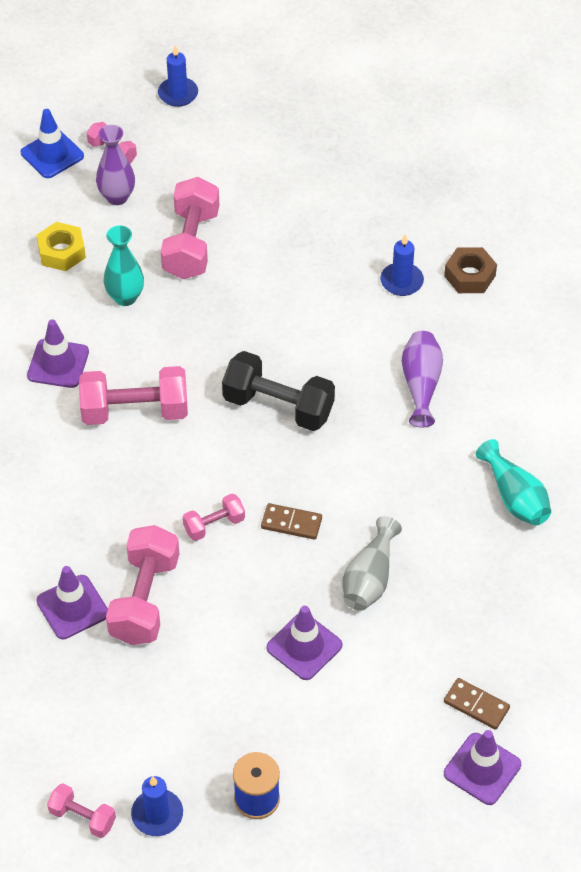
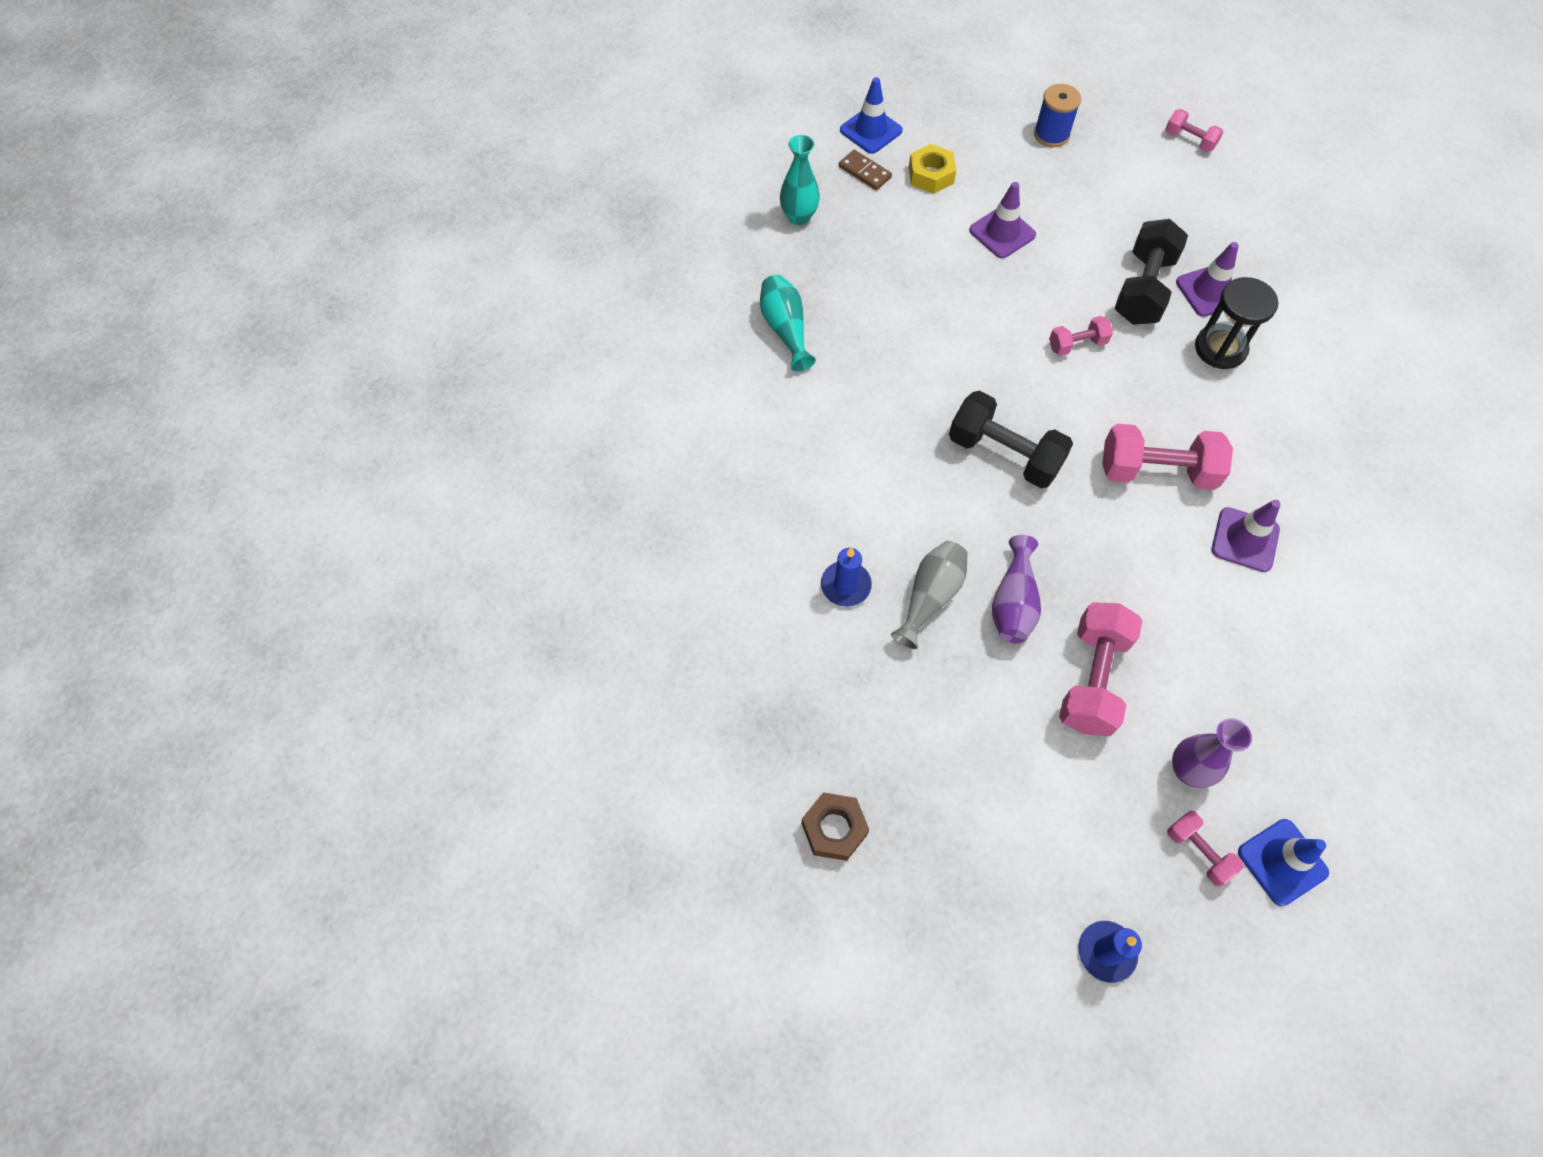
camera: 170 degrees left, 10 degrees up
(61, 252) = (1254, 693): yellow nut -> yellow nut (931, 175)
(65, 542) = (1220, 348): none -> black hourglass
(125, 297) = (1172, 615): turquoise vase -> turquoise vase (799, 217)
(144, 599) = (1143, 289): pink dumbbell -> black dumbbell
(157, 814) = (1130, 135): blue candle -> none
(291, 523) = (1002, 336): brown domino -> none
(369, 578) = (936, 278): grey vase -> grey vase (930, 597)
(421, 384) = (850, 456): purple vase -> purple vase (1013, 603)
(470, 276) = (765, 580): brown nut -> brown nut (834, 829)
(482, 769) = (871, 130): purple traffic cone -> blue traffic cone

